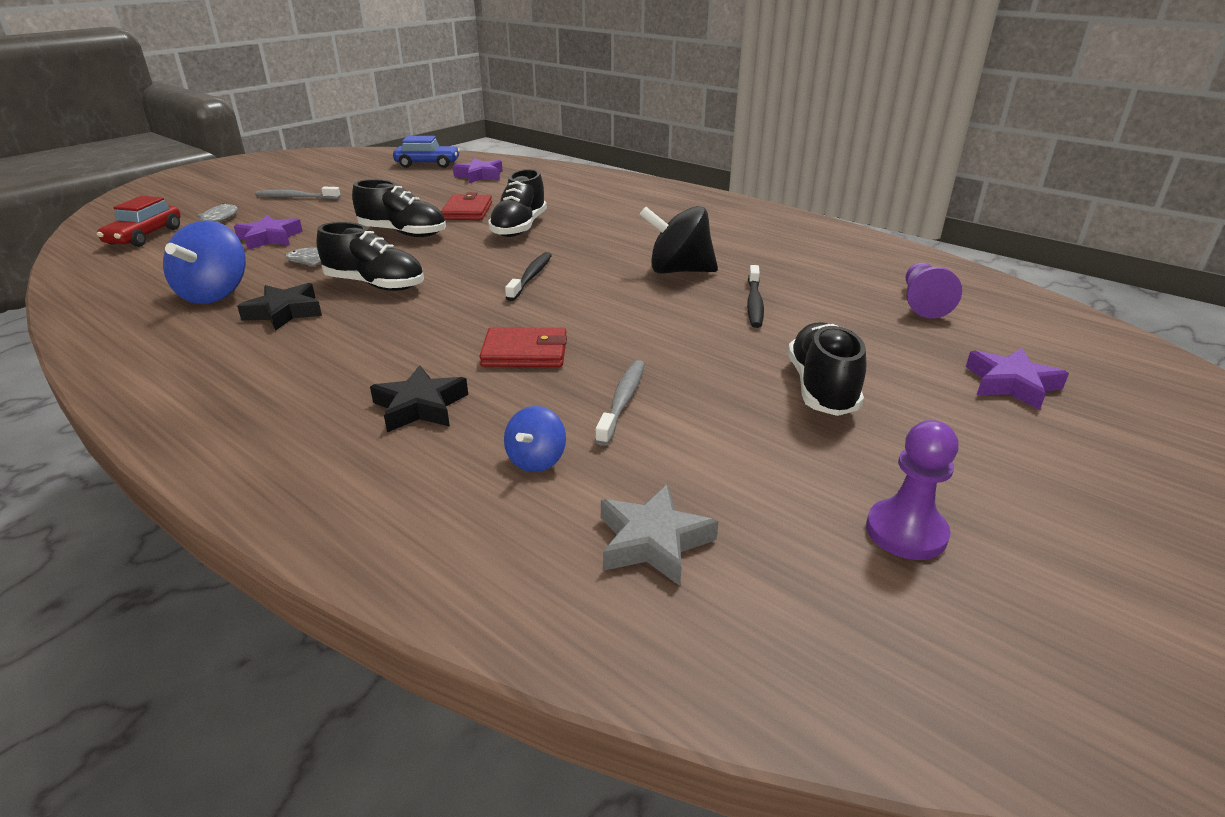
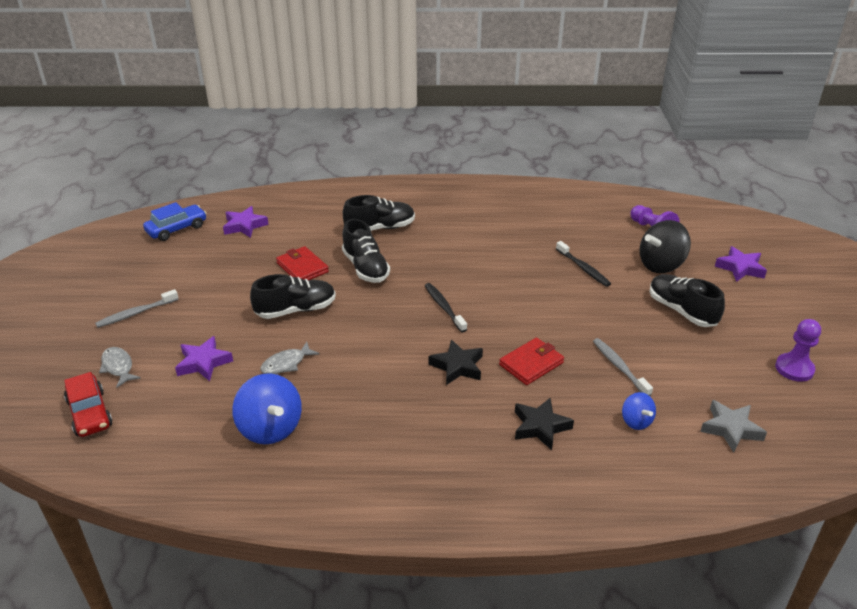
camera: 40 degrees left, 5 degrees up
(284, 312) = (348, 414): black star -> black star (457, 366)
(375, 285) = (363, 363): black shoe -> black shoe (380, 228)
(678, 271) = (514, 262): black spinning top -> black spinning top (661, 265)

